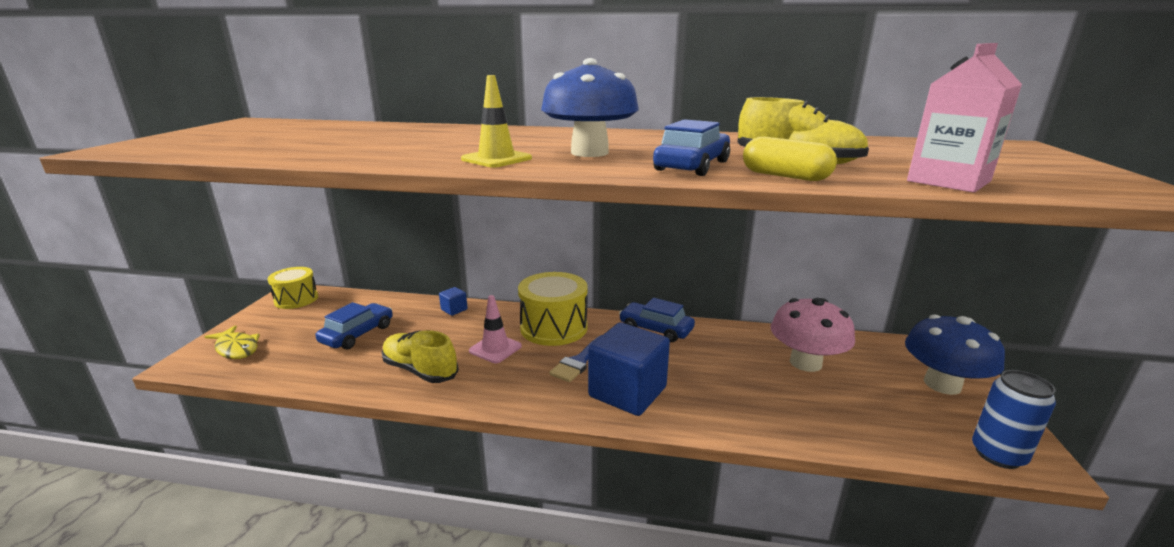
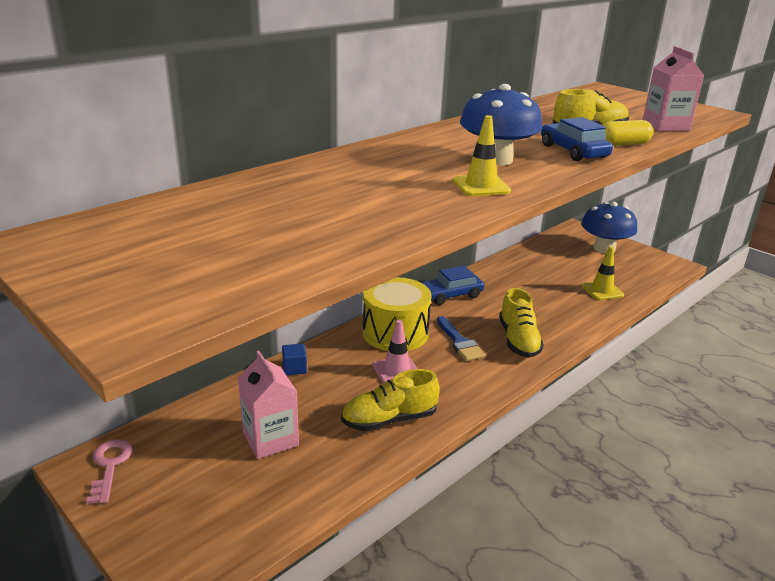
camera: 55 degrees left, 5 degrees up
(236, 348) = (191, 536): yellow fish -> none
(296, 299) = (110, 466): yellow drum -> pink key
(357, 334) = (270, 439): blue car -> pink carton
(627, 392) = (518, 340): blue cube -> yellow shoe
(805, 362) = (547, 270): pink mushroom -> none
(830, 414) = (602, 290): none -> yellow traffic cone
(998, 455) = (666, 270): blue can -> none

